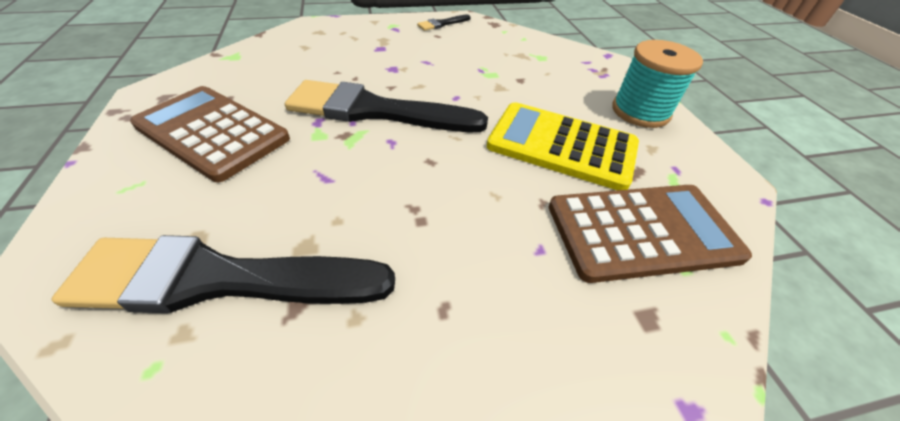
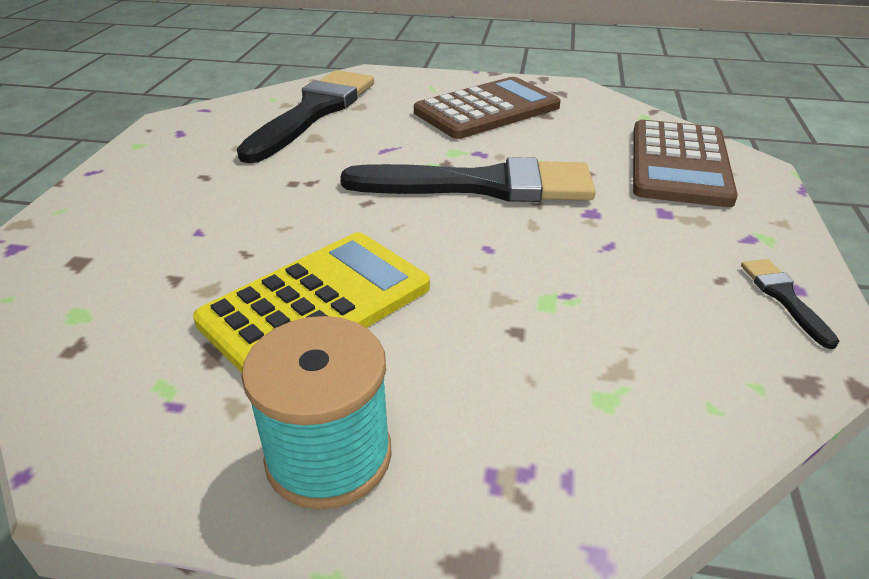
camera: 115 degrees right, 10 degrees down
(376, 111) = (482, 185): black brush -> black brush turned 60 degrees clockwise
(642, 231) = (139, 304): brown calculator -> brown calculator (679, 164)

